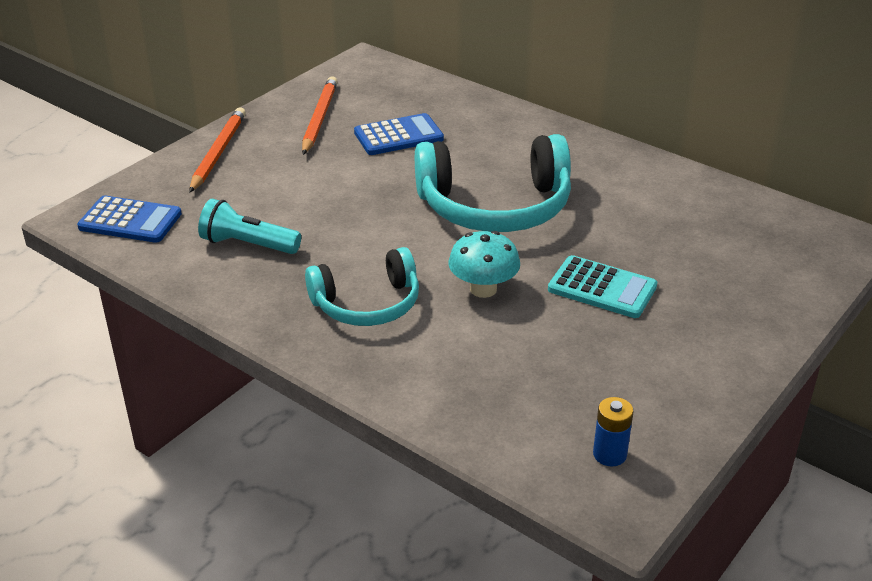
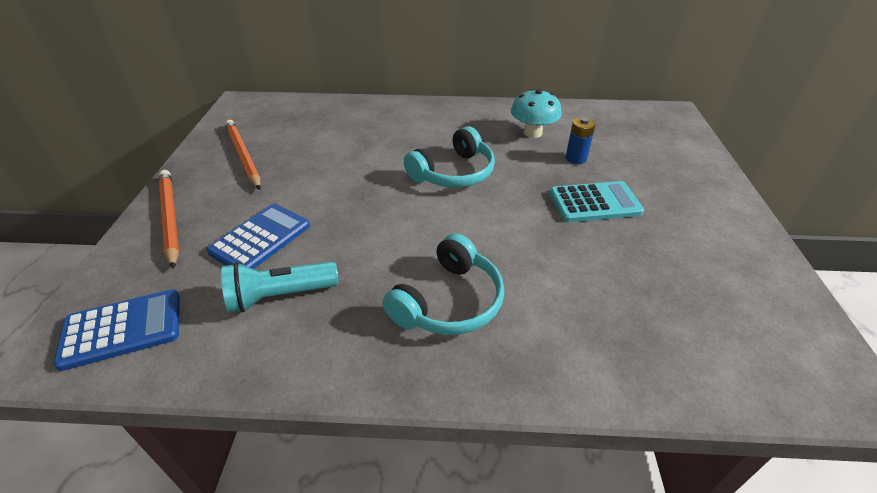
camera: 35 degrees left, 5 degrees up
(398, 136) = (324, 147): blue calculator -> blue calculator (260, 239)
(483, 289) = (521, 242): turquoise mushroom -> turquoise mushroom (532, 133)
(495, 206) = (453, 173): turquoise headphones -> turquoise headphones, size x0.63
(609, 454) = (775, 339): blue battery -> blue battery (576, 158)

